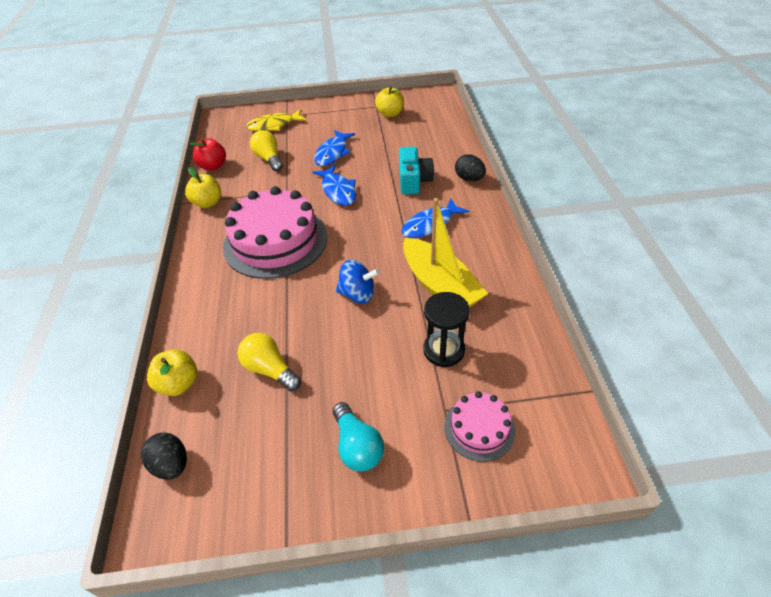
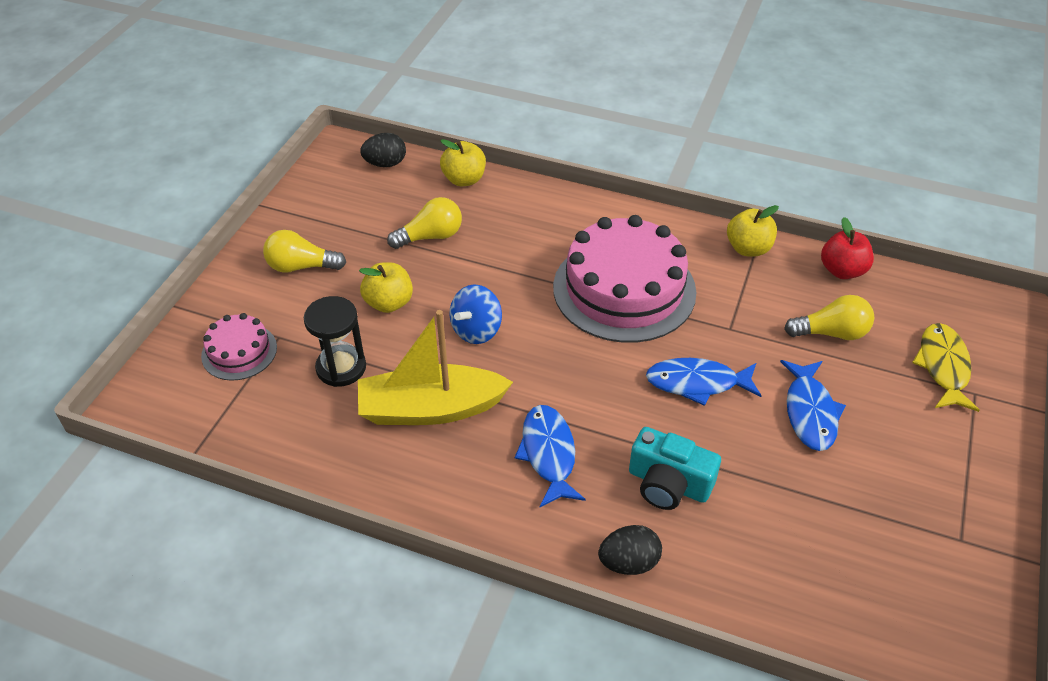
camera: 115 degrees right, 0 degrees up
(332, 153) = (809, 412): blue fish -> blue fish turned 135 degrees counterclockwise
(357, 446) = (301, 266): turquoise light bulb -> yellow light bulb
(390, 114) = (917, 549): yellow apple -> yellow apple (389, 303)

